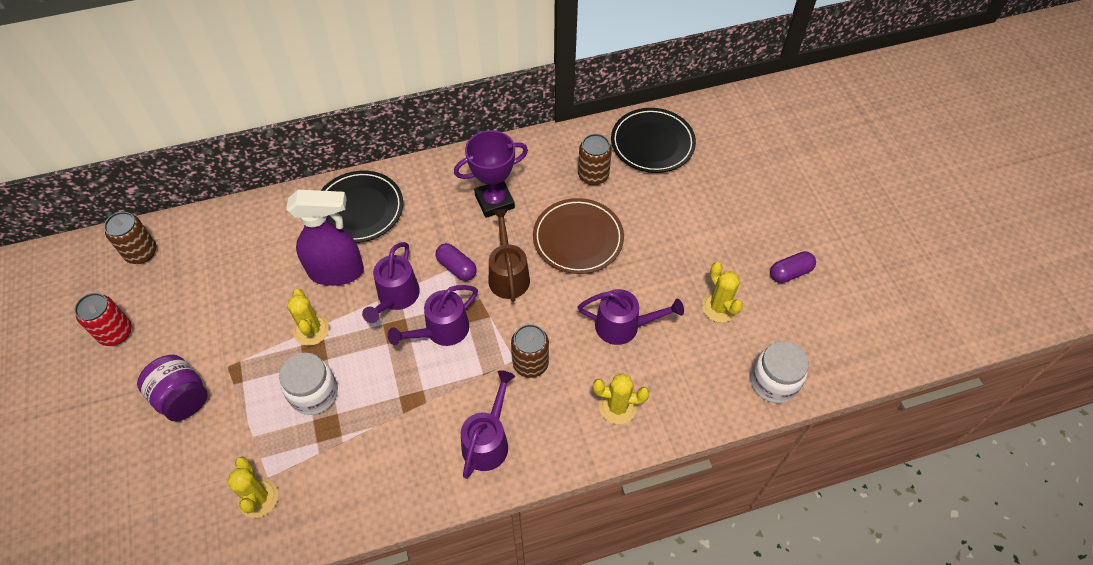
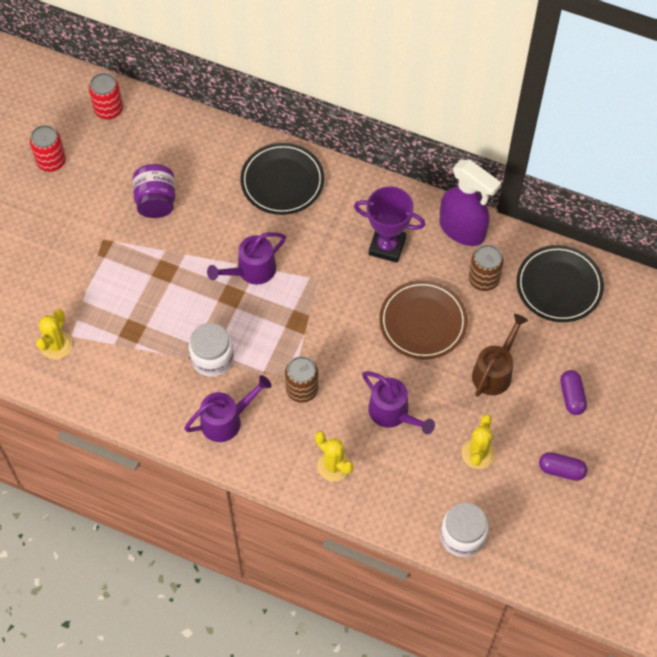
camera: 40 degrees right, 5 degrees up
(141, 253) = (108, 110): brown can -> red can
(182, 398) = (59, 240): purple jar -> purple jar (156, 201)
(311, 330) = (176, 253): yellow cactus -> none
(314, 393) = (142, 300): white jar -> white jar (212, 358)
(337, 272) = (227, 221): purple spray bottle -> purple spray bottle (462, 230)
(441, 331) = (261, 319): purple watering can -> none
(456, 267) = (313, 279): purple capsule -> purple capsule (571, 396)
(508, 274) = (345, 312): brown watering can -> brown watering can (495, 371)

